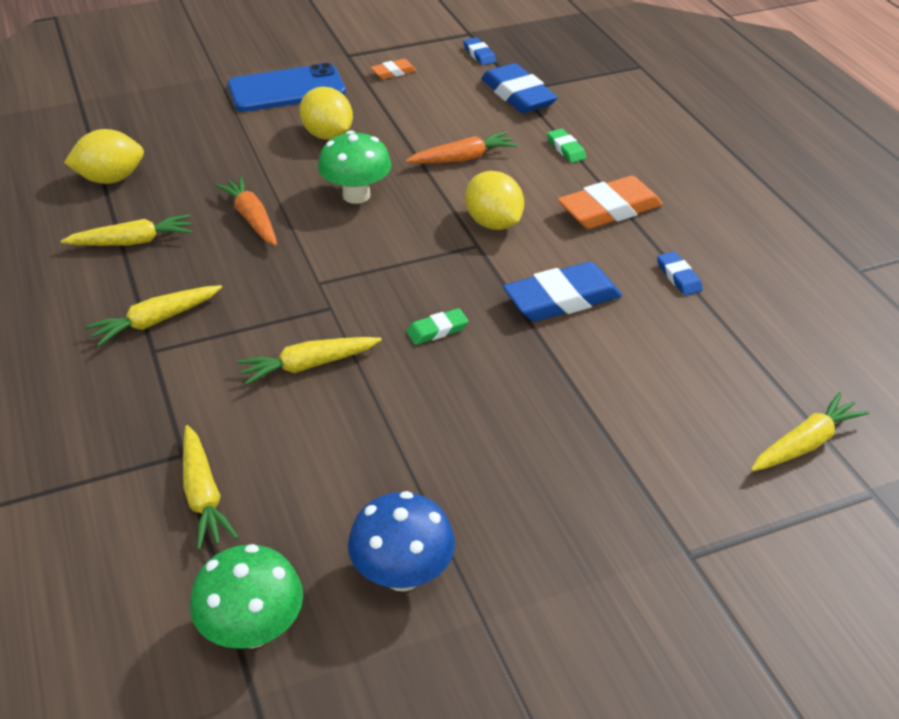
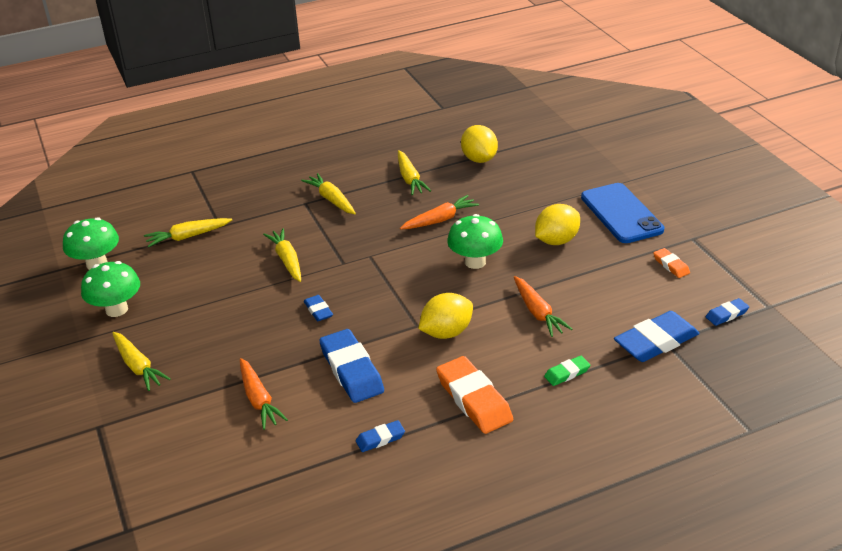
camera: 90 degrees right, 5 degrees down
(402, 574) = (116, 309): blue mushroom -> green mushroom
(437, 330) = (318, 310): green eraser -> blue eraser
(620, 381) = (259, 400): none -> orange carrot
(805, 443) = (181, 497): yellow carrot -> yellow carrot (138, 366)

